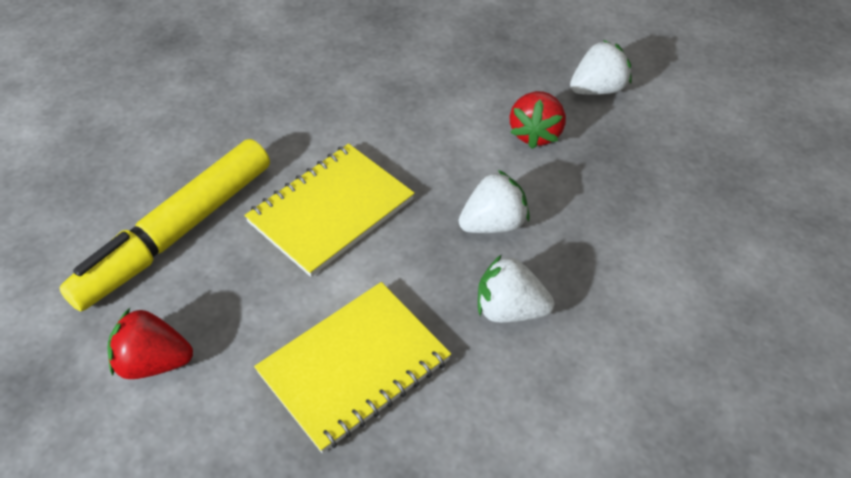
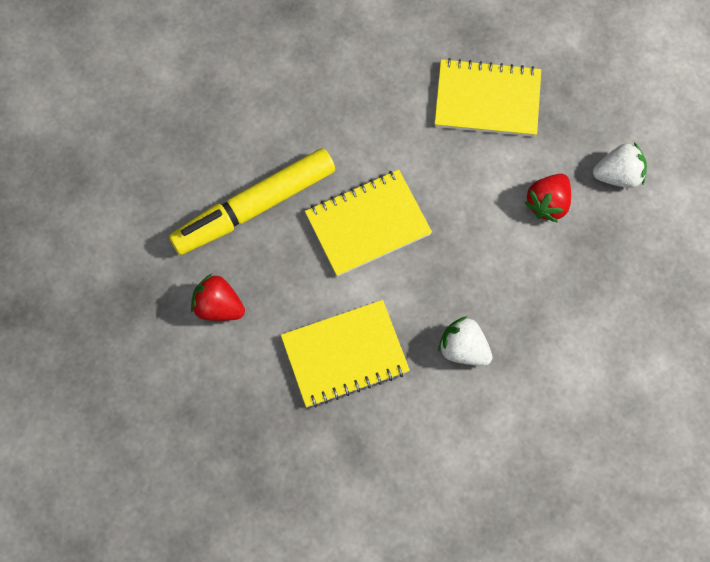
camera: 20 degrees right, 20 degrees up
(423, 63) = (487, 100): none -> yellow notebook
(493, 224) = (481, 275): white strawberry -> none

